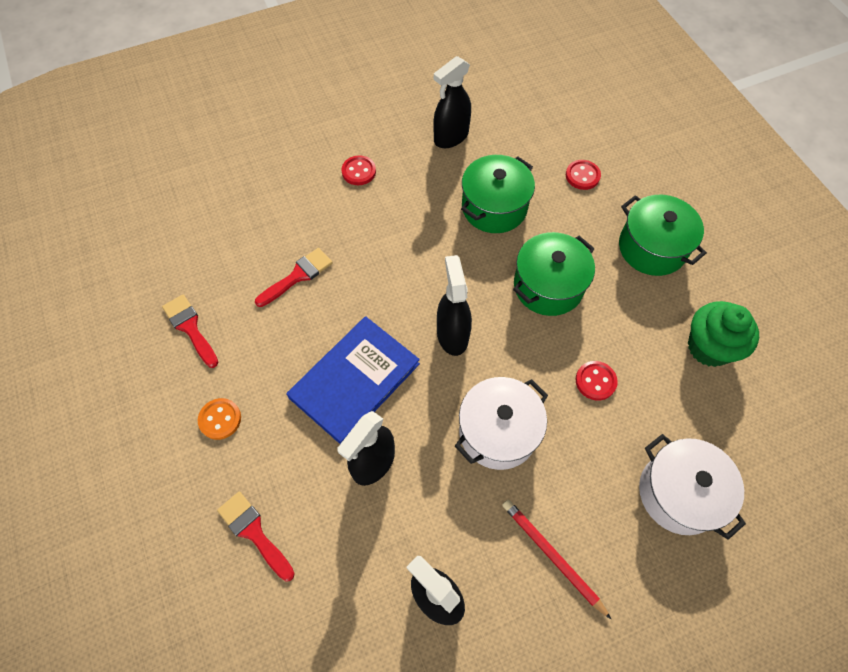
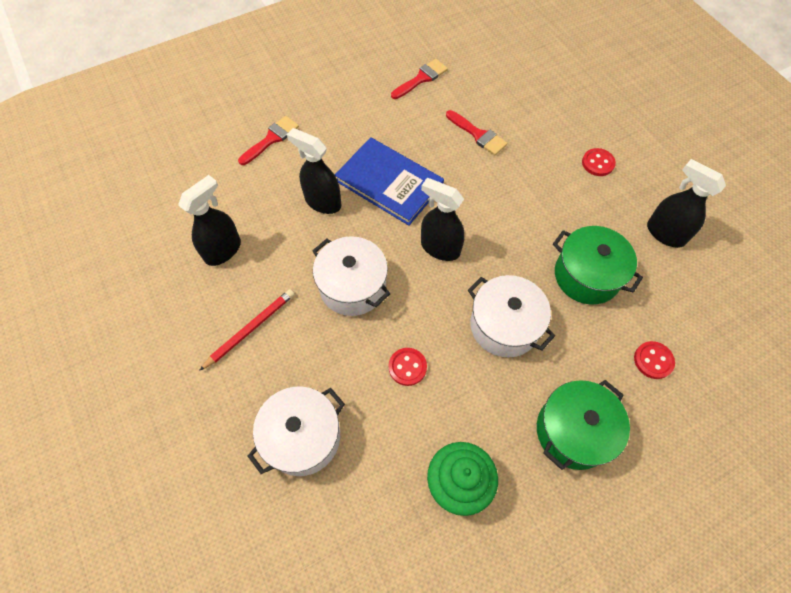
camera: 85 degrees right, 0 degrees up
(220, 419) = (351, 107): orange button -> none
(452, 334) = (440, 248): black spray bottle -> black spray bottle turned 135 degrees counterclockwise
(548, 286) = (504, 326): green pot -> white pot

